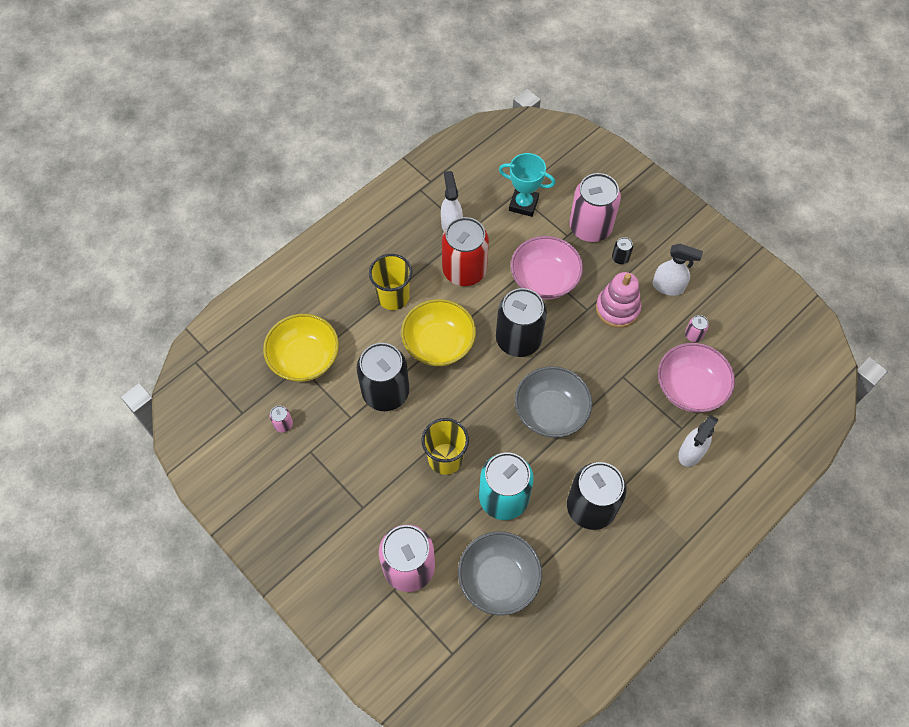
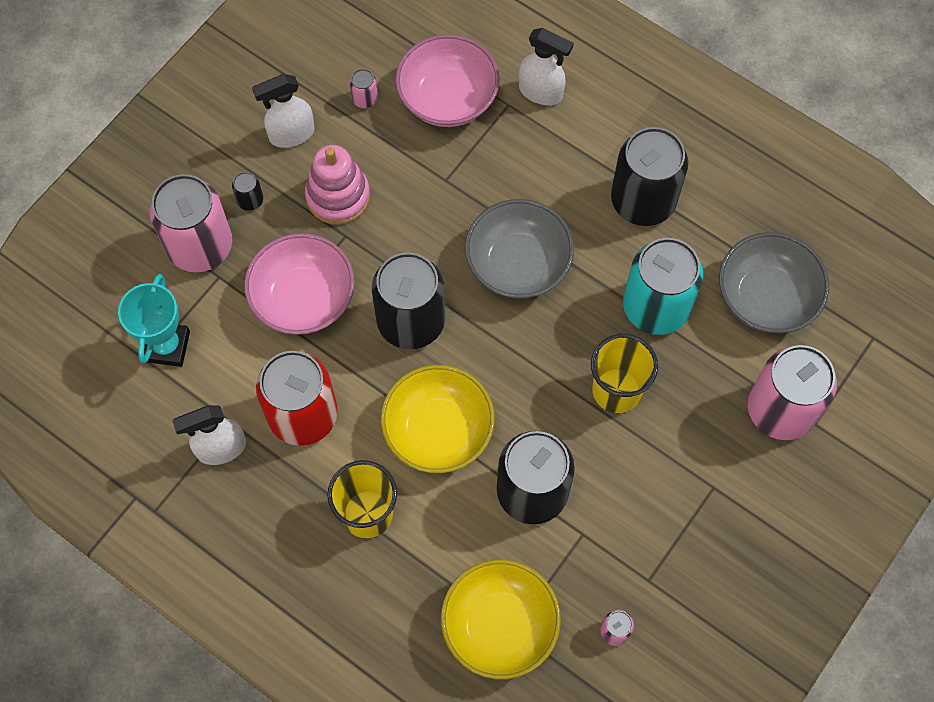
camera: 100 degrees left, 5 degrees up
(668, 287) = (291, 134): white spray bottle -> white spray bottle turned 120 degrees counterclockwise

